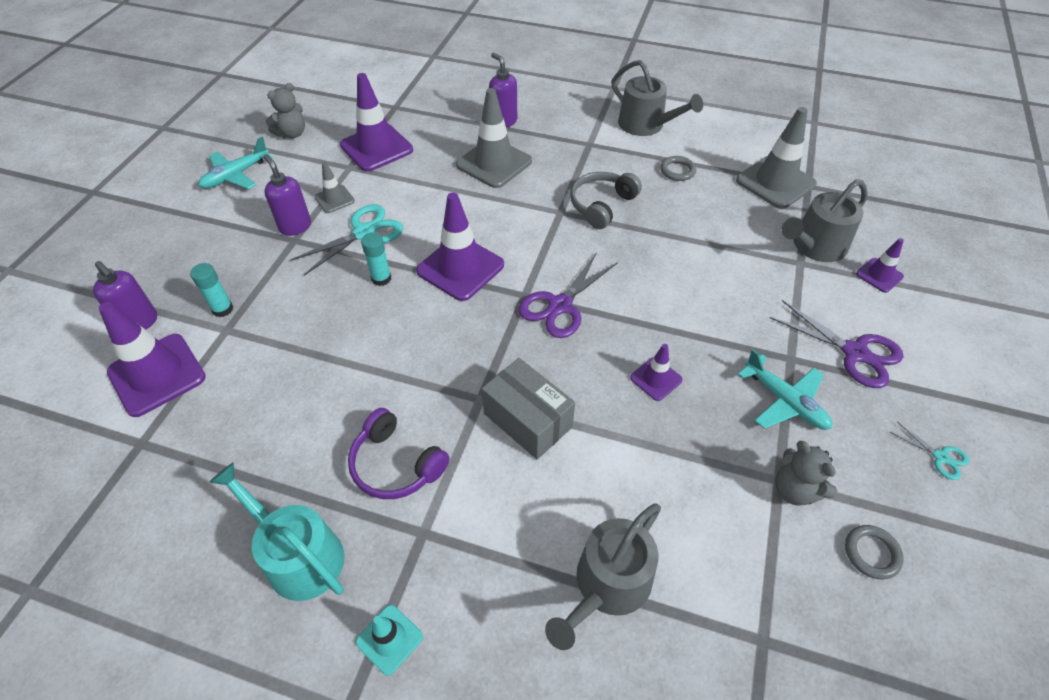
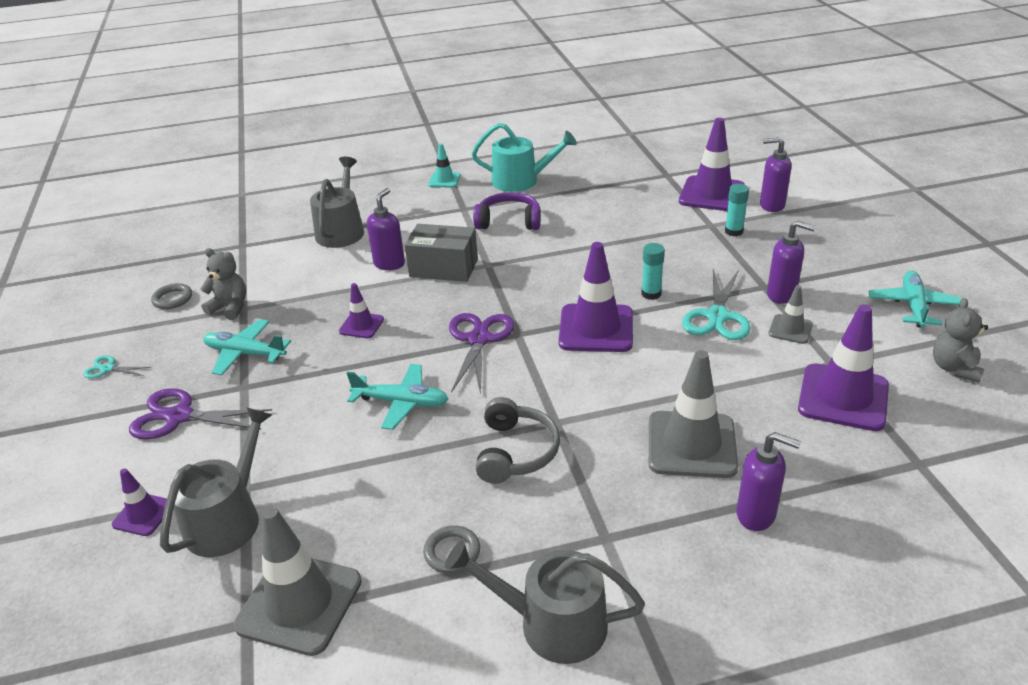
camera: 150 degrees right, 15 degrees down
(581, 465) = (389, 264): none -> purple soap dispenser
(659, 276) = (402, 403): none -> turquoise plane

